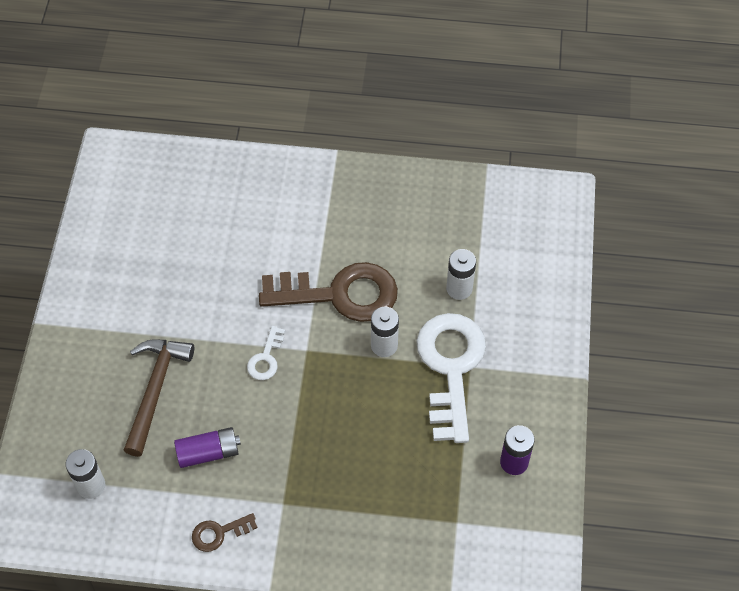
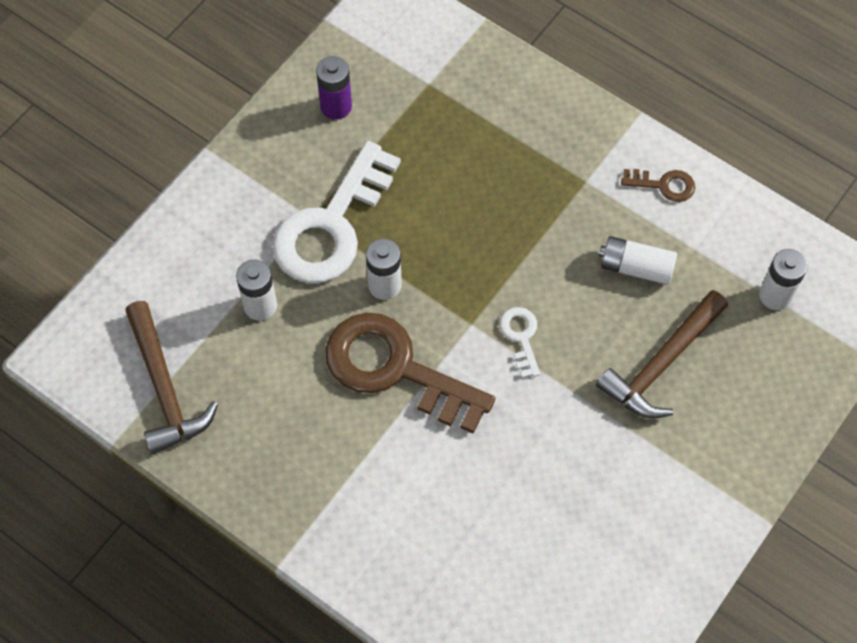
camera: 150 degrees left, 5 degrees up
(208, 453) = (636, 267): purple battery -> white battery
(266, 358) = (521, 337): white key -> white key turned 60 degrees counterclockwise
(481, 209) = (165, 387): none -> brown hammer

